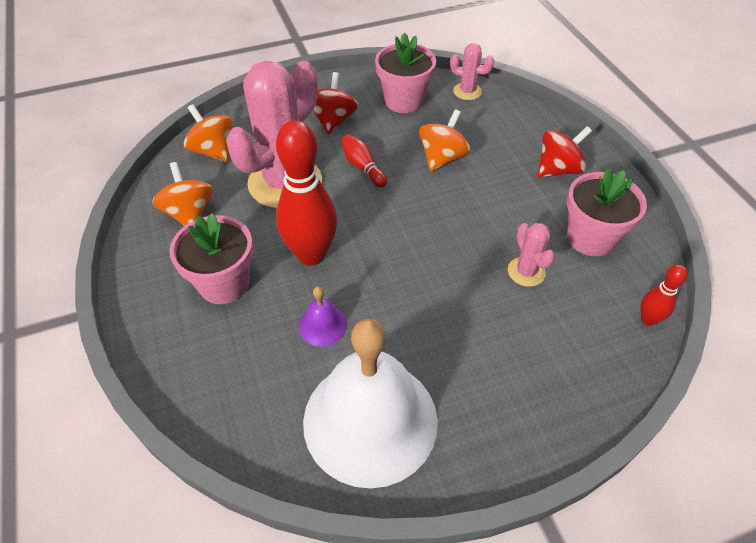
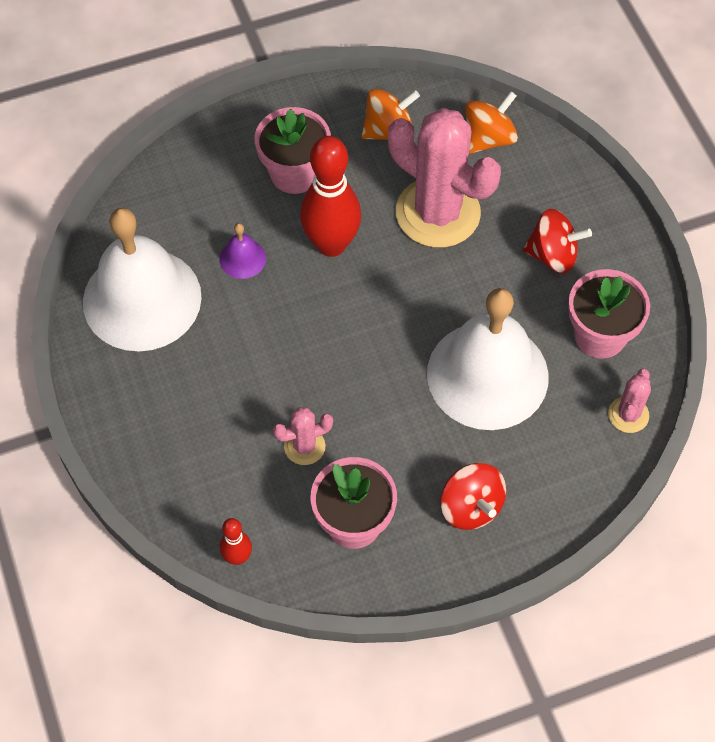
camera: 90 degrees right, 10 degrees up
(362, 167) = (467, 289): red bowling pin -> none
(442, 158) = (487, 375): orange spinning top -> white bell

